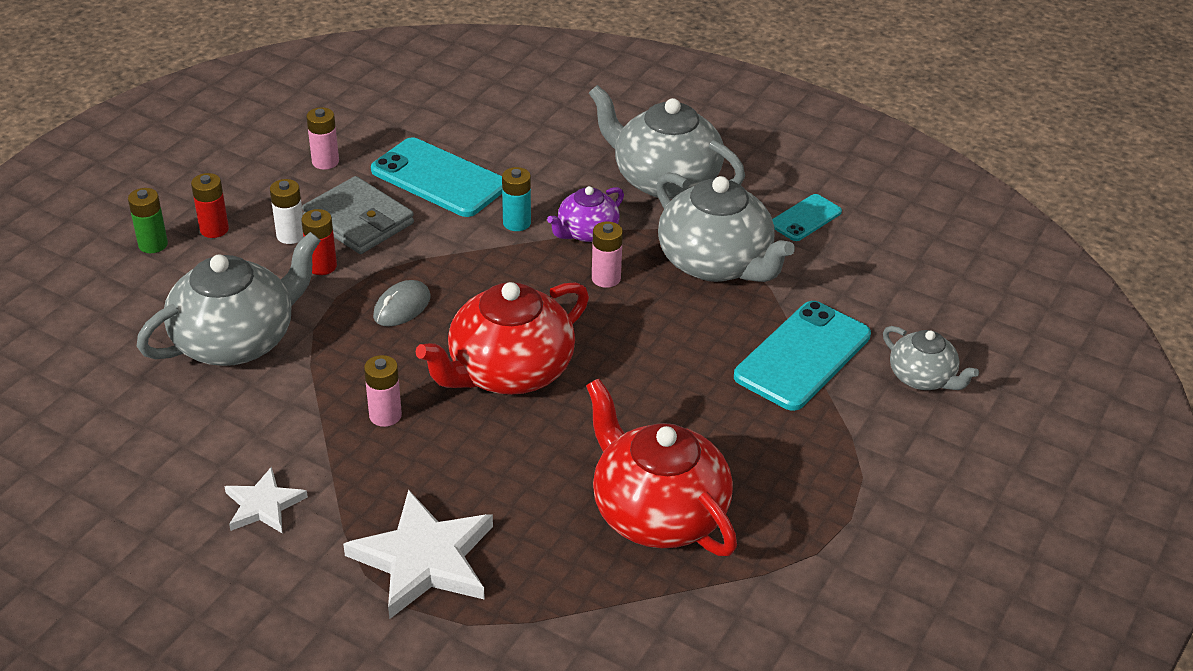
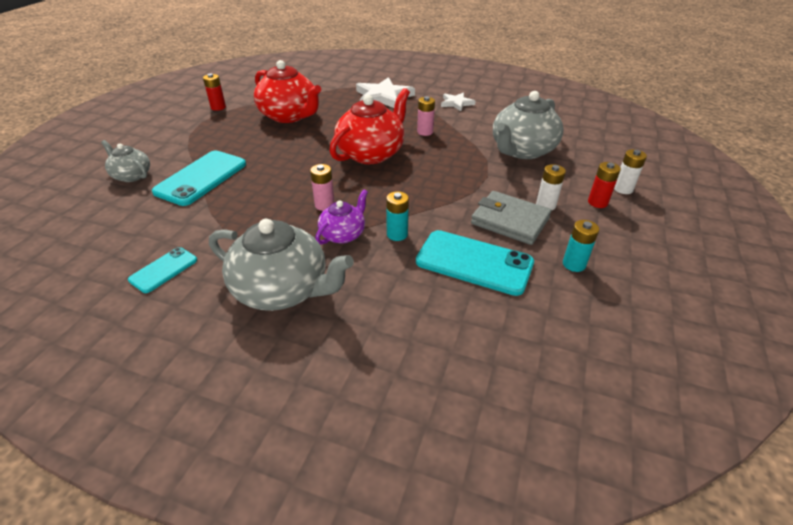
camera: 170 degrees right, 0 degrees up
(153, 244) = (623, 189): green battery -> white battery
(322, 266) = (509, 190): red battery -> red battery (218, 107)
(325, 162) = (574, 264): pink battery -> turquoise battery
(402, 307) = (446, 175): grey mouse -> none
(716, 263) = (246, 224): grey teapot -> none

